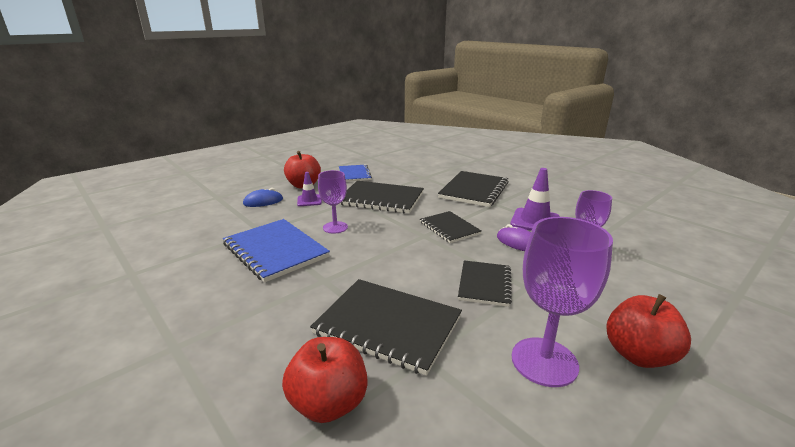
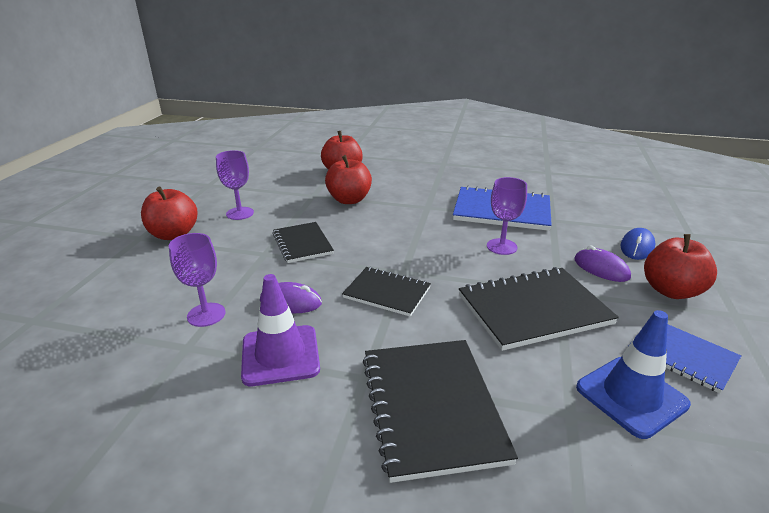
camera: 145 degrees right, 5 degrees up
(309, 200) = (601, 268): purple traffic cone -> purple mouse
(388, 325) = (349, 200): black notebook -> red apple
(395, 174) = (631, 396): none -> blue traffic cone
(544, 361) = (240, 213): purple goblet -> purple goblet, size x0.62

